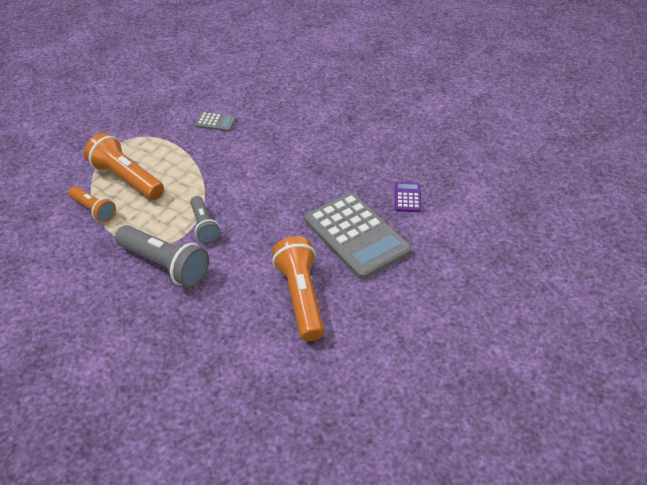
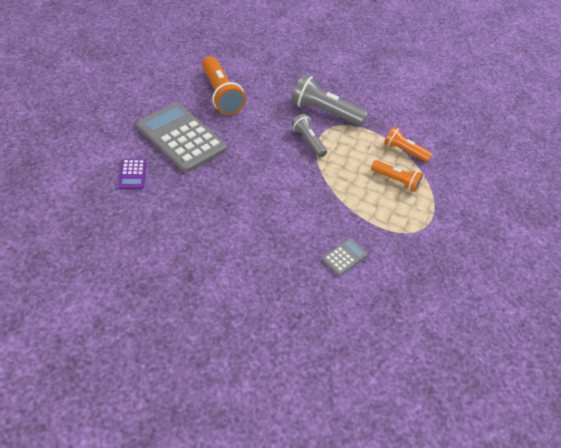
camera: 165 degrees right, 5 degrees up
(126, 179) = (396, 181): orange flashlight -> orange flashlight, size x0.61
(215, 122) = (344, 257): grey calculator -> grey calculator turned 135 degrees clockwise

